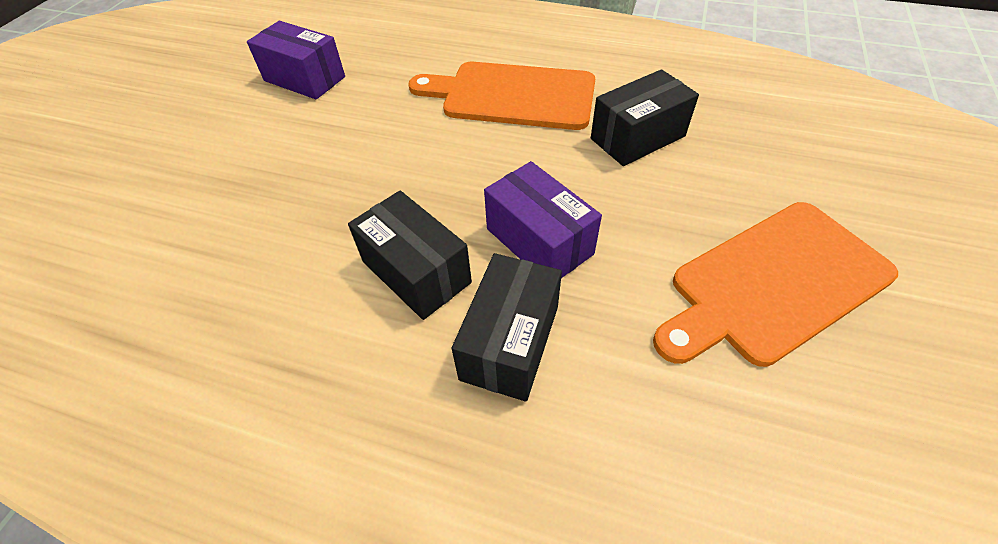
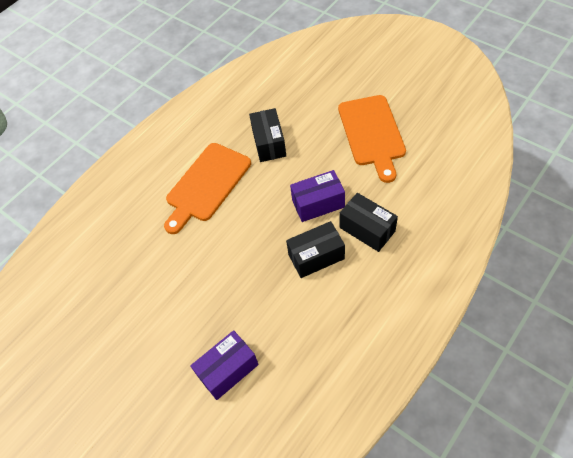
camera: 65 degrees left, 5 degrees up
(304, 79) = (124, 291): purple box -> purple box (227, 370)

